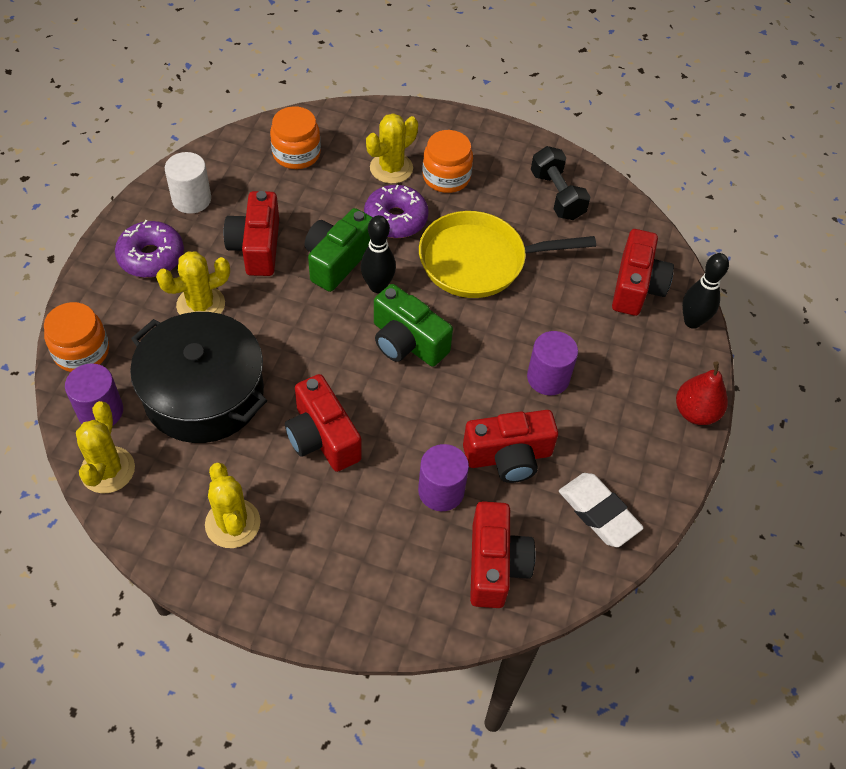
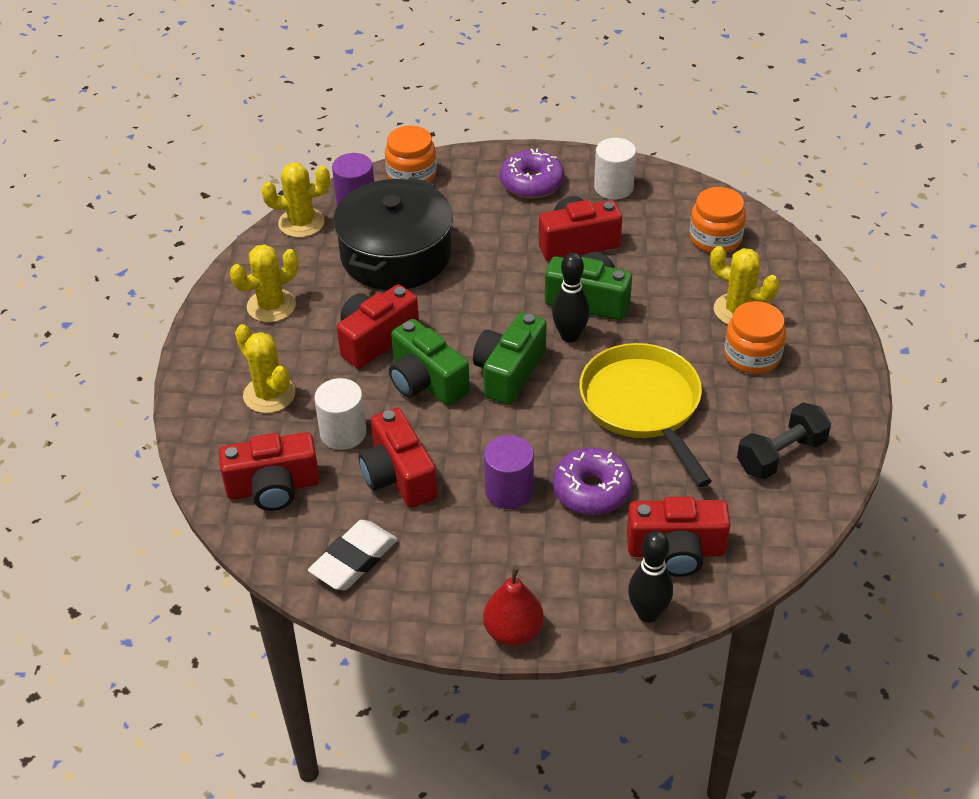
camera: 80 degrees right, 10 degrees down
(201, 305) = (491, 227): yellow cactus -> yellow cactus (269, 394)
(395, 219) = (667, 329): purple donut -> purple donut (591, 490)
(396, 408) = (426, 381): none -> green camera
(441, 491) = (343, 433): purple cylinder -> white cylinder

